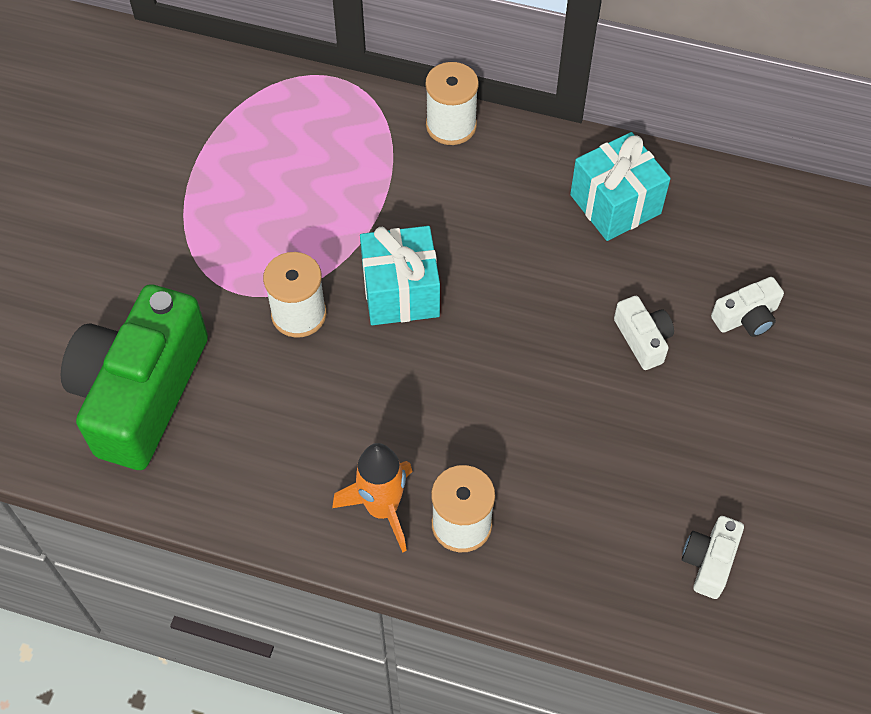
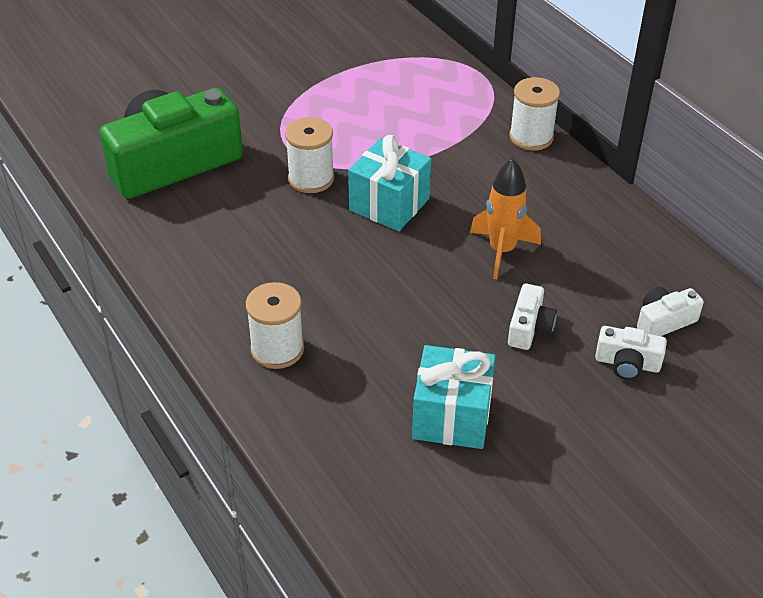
camera: 40 degrees right, 15 degrees down
(382, 508) = (238, 308): orange rocket -> orange rocket (502, 251)
(615, 204) = (601, 241): turquoise gift -> turquoise gift (452, 416)
(709, 561) = (422, 487): white camera -> white camera (664, 321)

